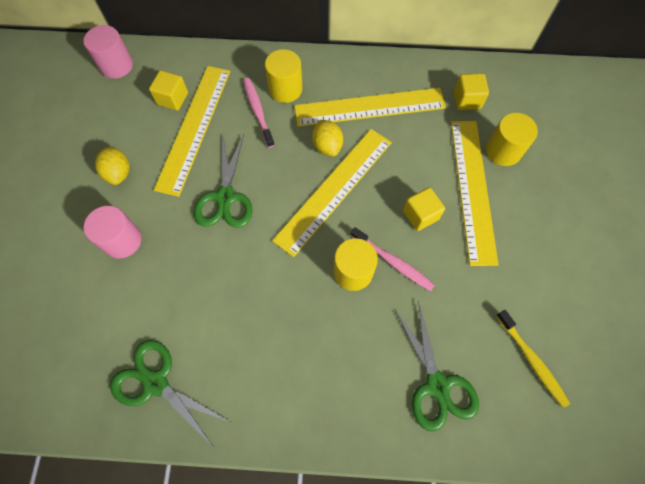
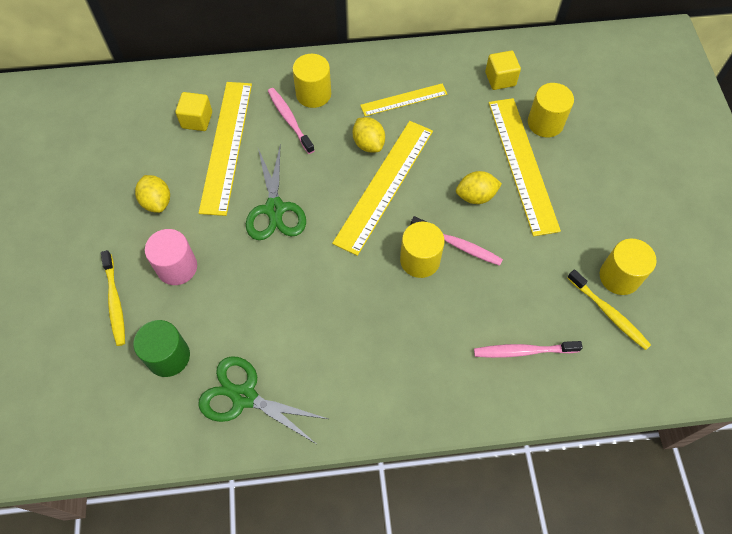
camera: 10 degrees left, 5 degrees down
(58, 265) = (115, 302): none -> yellow toothbrush
(94, 329) = (168, 356): none -> green cylinder
(116, 65) = (129, 95): pink cylinder -> none
(369, 107) = (404, 100): yellow ruler -> yellow ruler, size x0.57
(420, 215) = (475, 196): yellow cube -> yellow lemon
(437, 385) = (523, 351): green scissors -> pink toothbrush
(549, 323) = (619, 277): none -> yellow cylinder

